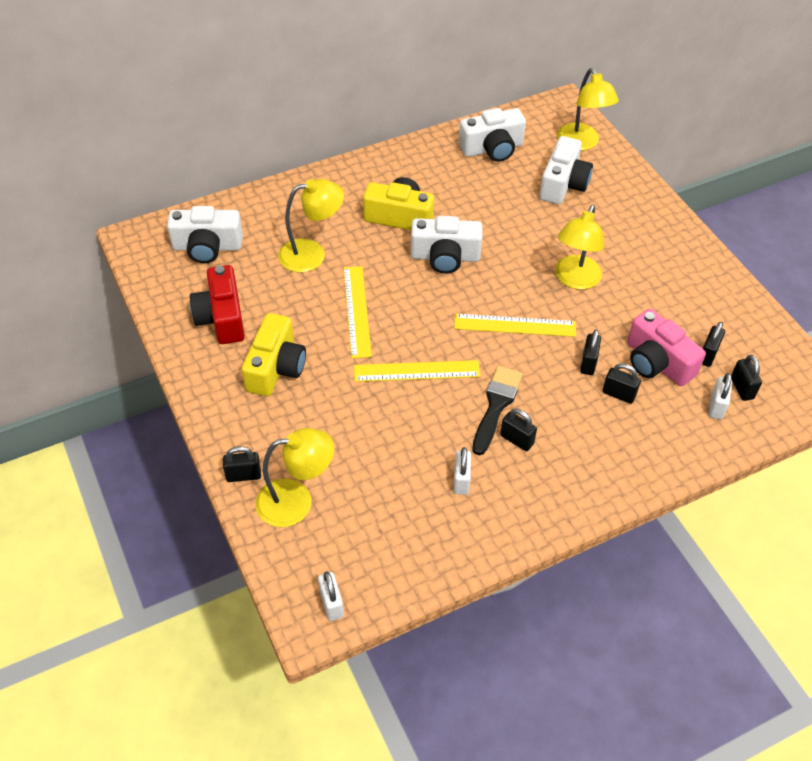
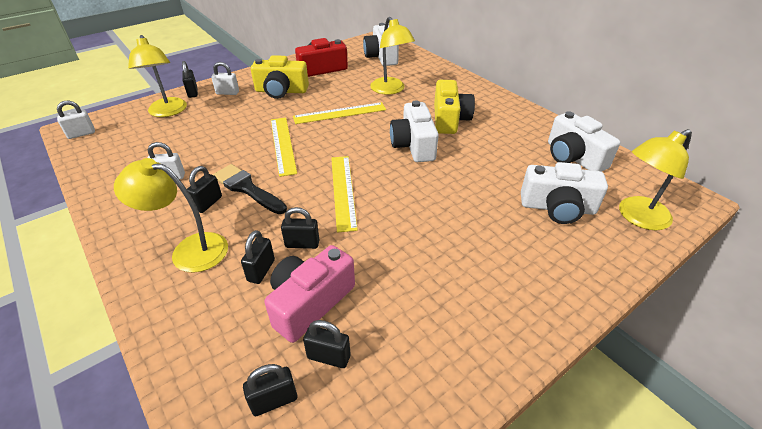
camera: 80 degrees right, 10 degrees down
(496, 405) = (247, 188): black brush -> black brush turned 150 degrees counterclockwise
(575, 280) = (416, 226): yellow lamp -> yellow lamp (189, 250)
(716, 406) = (242, 368): white padlock -> white padlock (227, 93)

